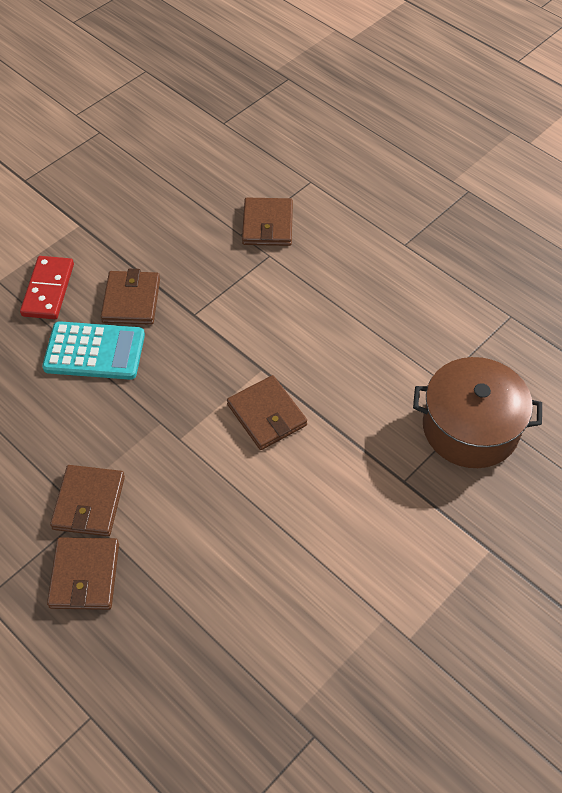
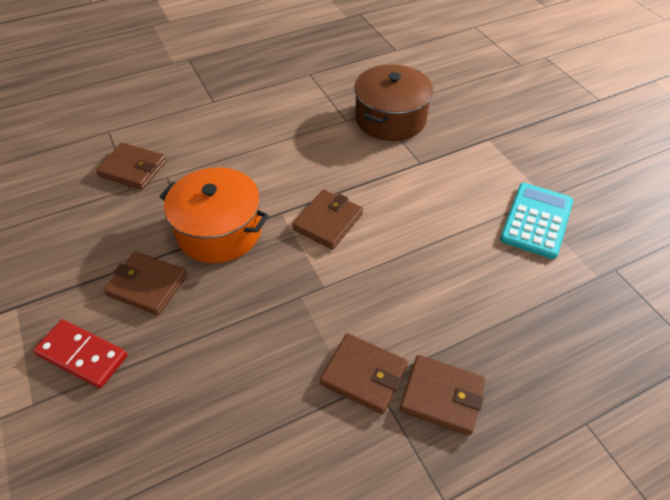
camera: 70 degrees left, 5 degrees down
(94, 351) = (190, 330): turquoise calculator -> turquoise calculator (536, 220)
(216, 327) = (219, 231): none -> orange pot
(267, 415) = (328, 221): brown wallet -> brown wallet turned 45 degrees counterclockwise

